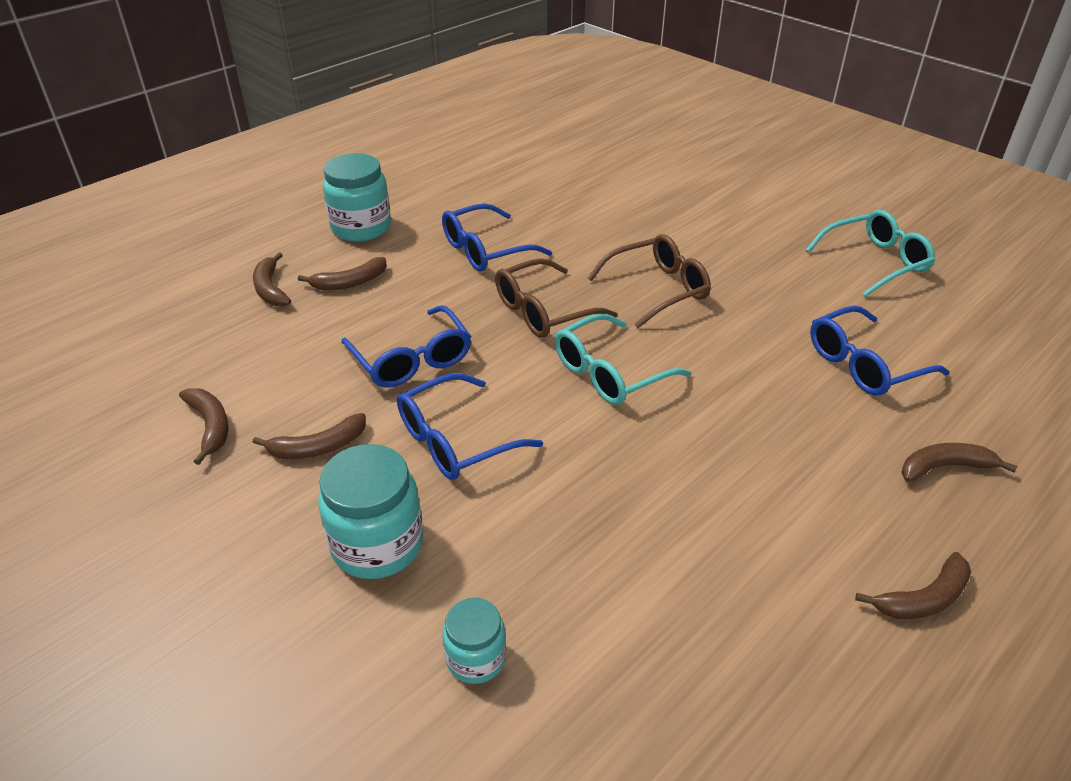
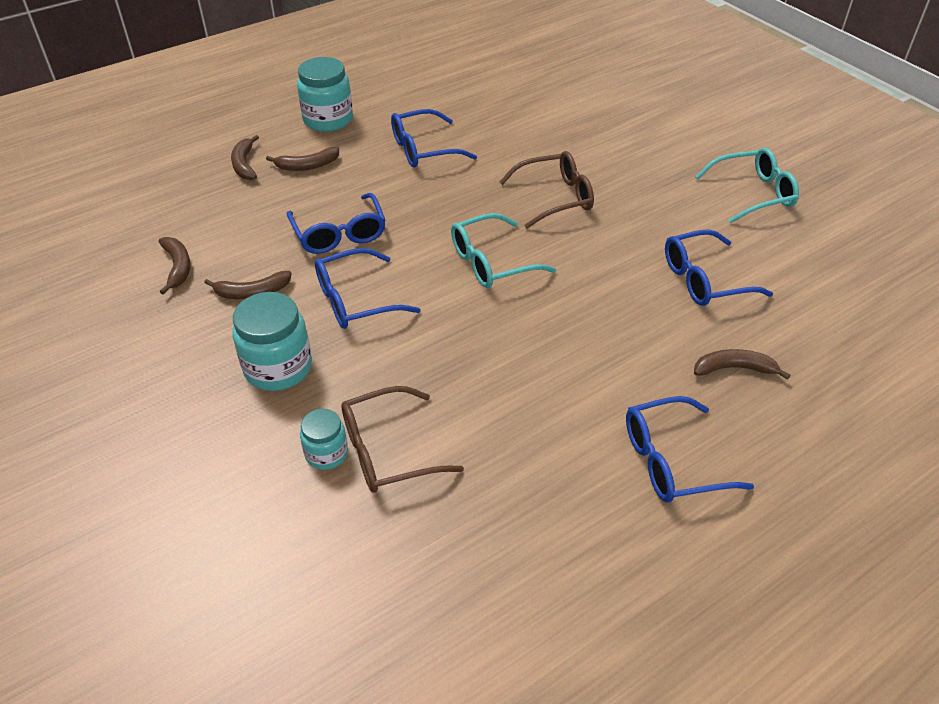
camera: 10 degrees right, 5 degrees up
(543, 311) = (454, 206): brown glasses -> brown glasses (387, 451)
(923, 598) = (671, 461): brown banana -> blue glasses

